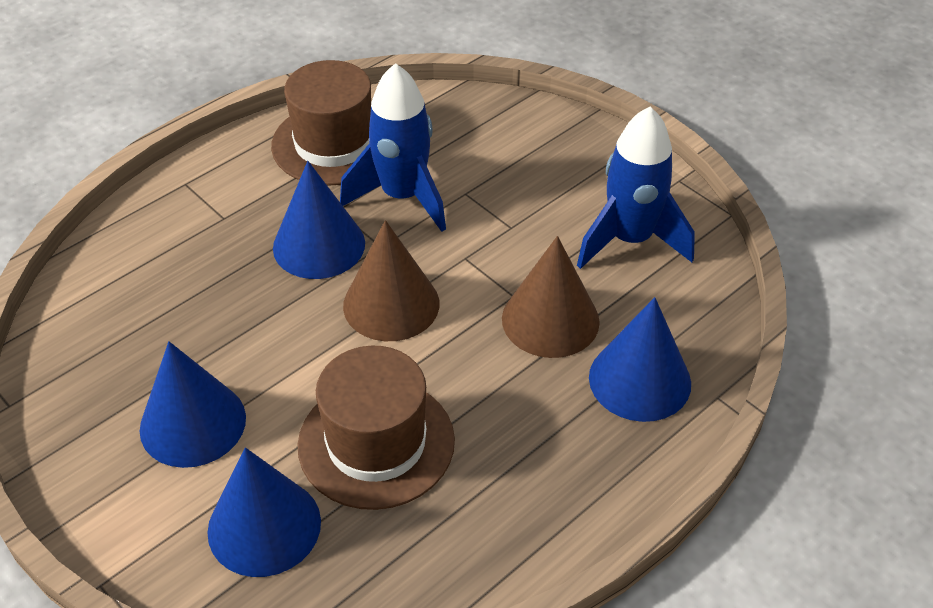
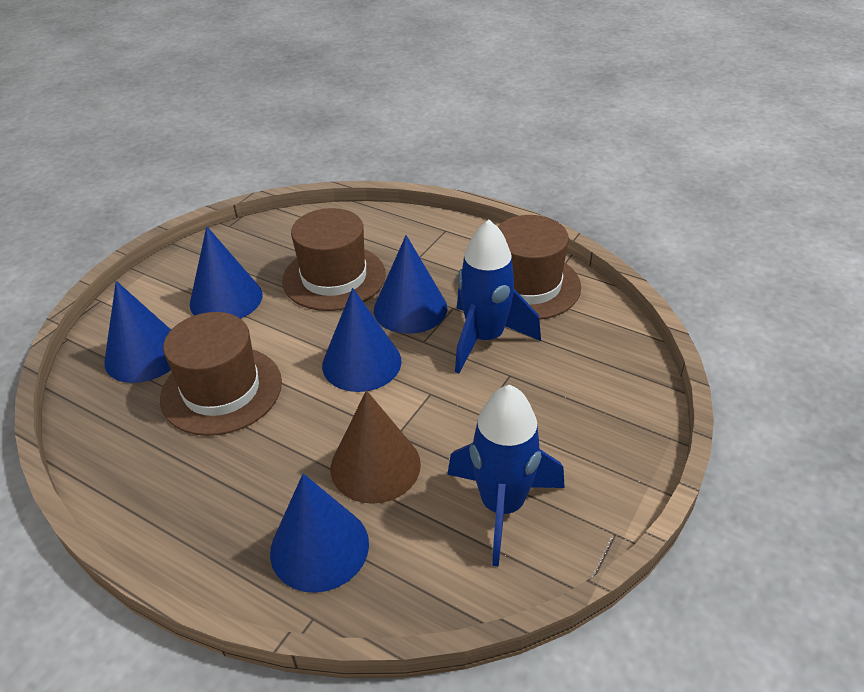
camera: 75 degrees right, 5 degrees down
(216, 304) = (334, 277): none -> brown hat
(391, 304) = (361, 363): brown cone -> blue cone

